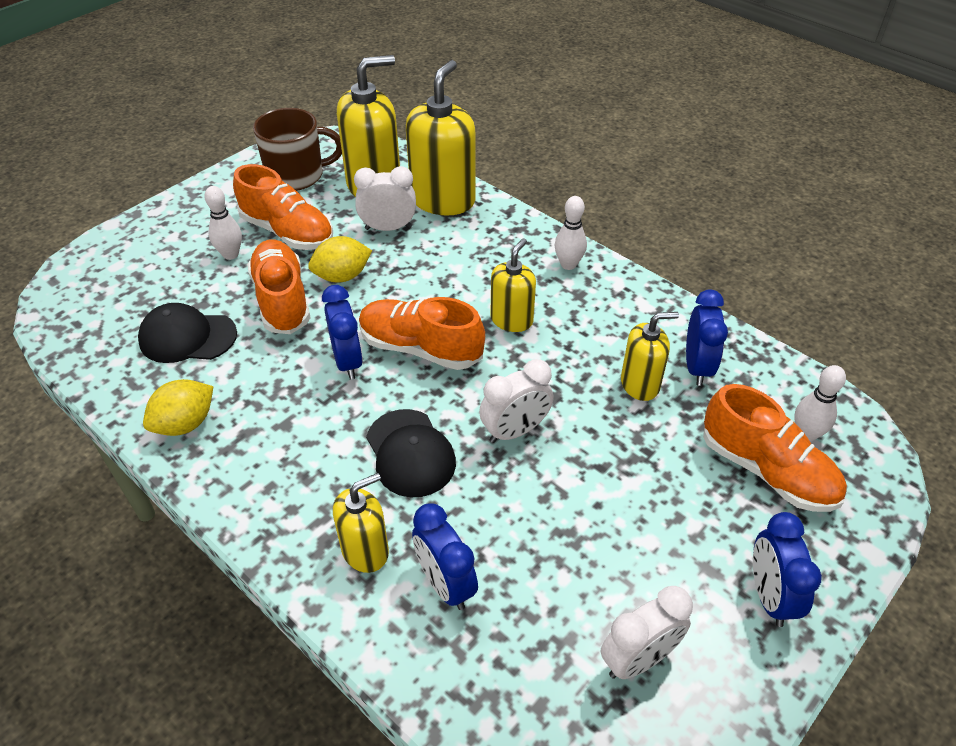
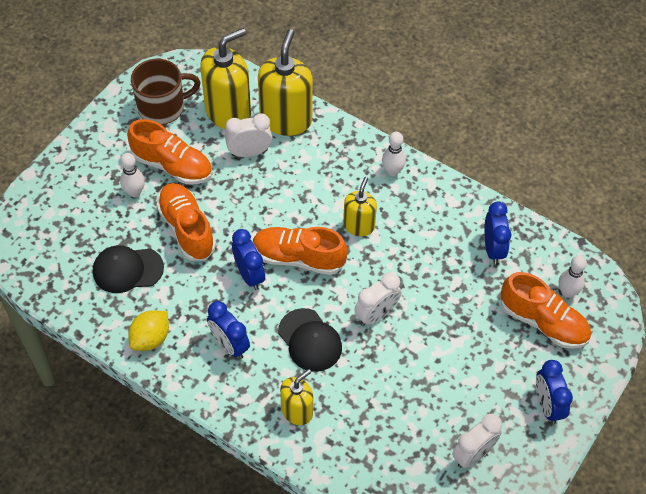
camera: 10 degrees left, 10 degrees up
(342, 276) = (226, 202): yellow lemon -> none
(445, 584) = (351, 425): blue clock -> blue clock (229, 345)
(640, 384) = (455, 268): yellow soap dispenser -> none

